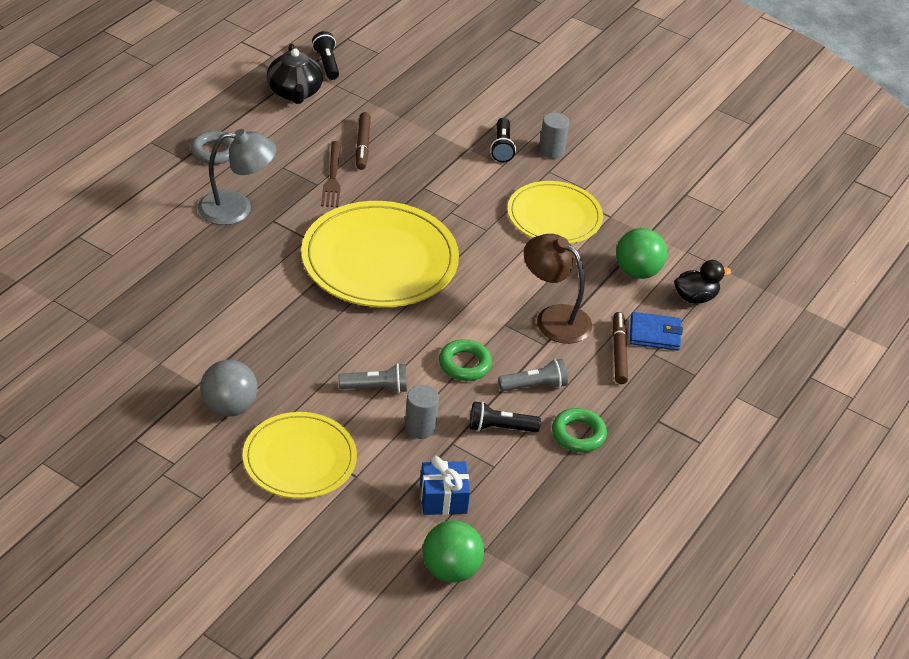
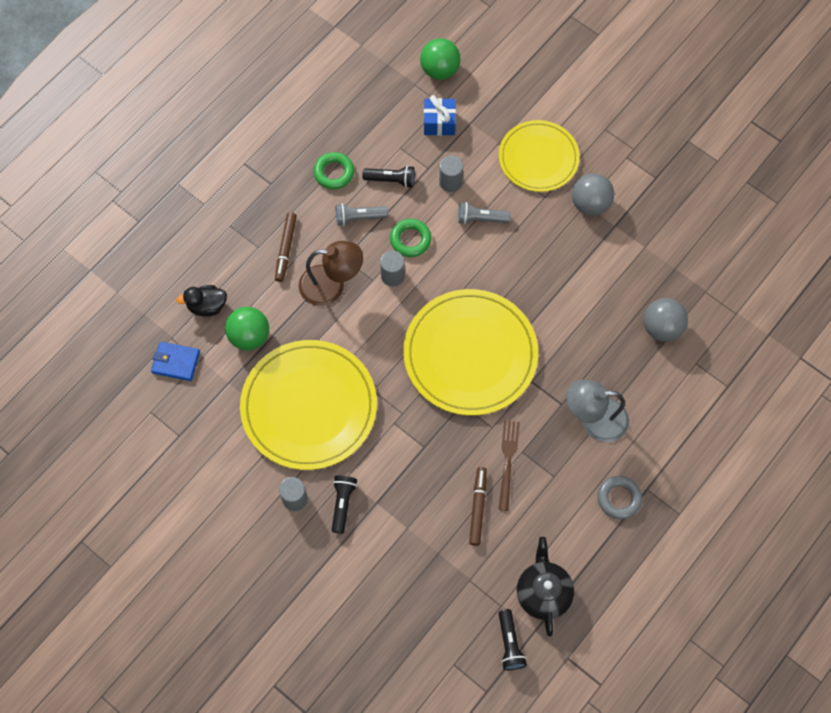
camera: 170 degrees left, 25 degrees up
(149, 285) = (661, 328): none -> grey ball
(481, 328) = (392, 276): none -> grey cylinder
(554, 216) = (309, 406): yellow plate -> yellow plate, size x1.57
(554, 318) = (331, 285): brown lamp -> brown lamp turned 45 degrees counterclockwise
(654, 334) = (252, 267): blue wallet -> blue wallet (176, 362)

